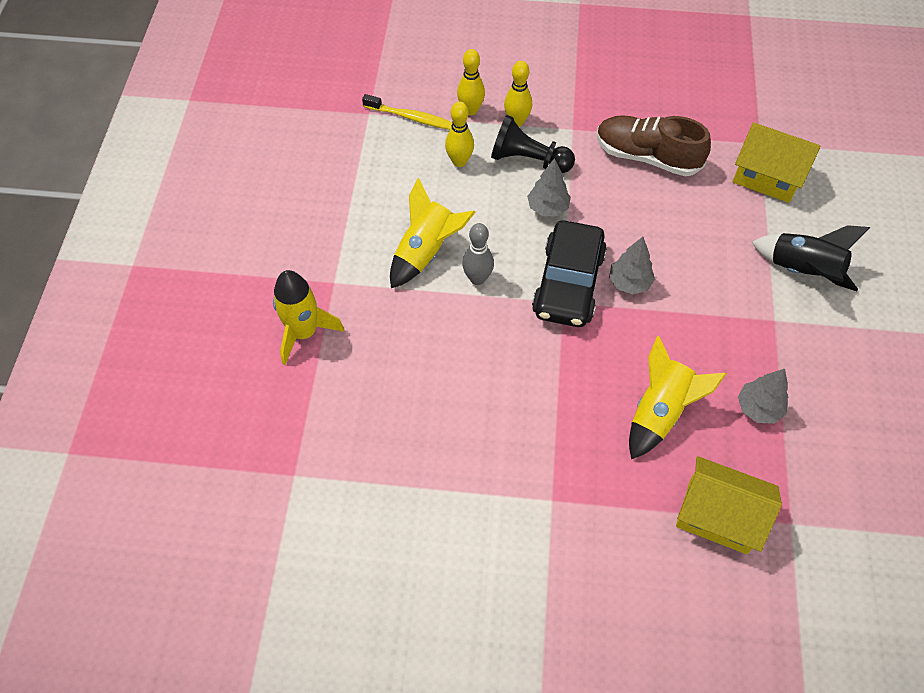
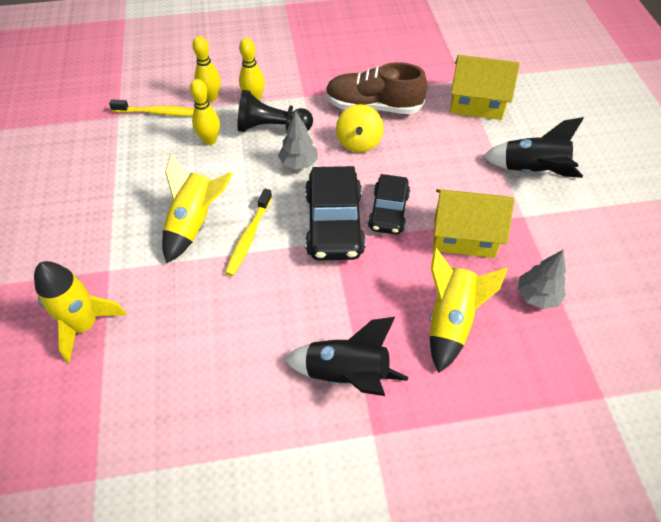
camera: 15 degrees left, 5 degrees down
(477, 278) = (249, 237): grey bowling pin -> yellow toothbrush
(541, 438) = (347, 374): none -> black rocket
(619, 197) = (358, 142): none -> yellow spinning top
(629, 283) = (388, 211): grey tree -> black car
(718, 516) = (536, 408): yellow house -> yellow house (464, 236)

